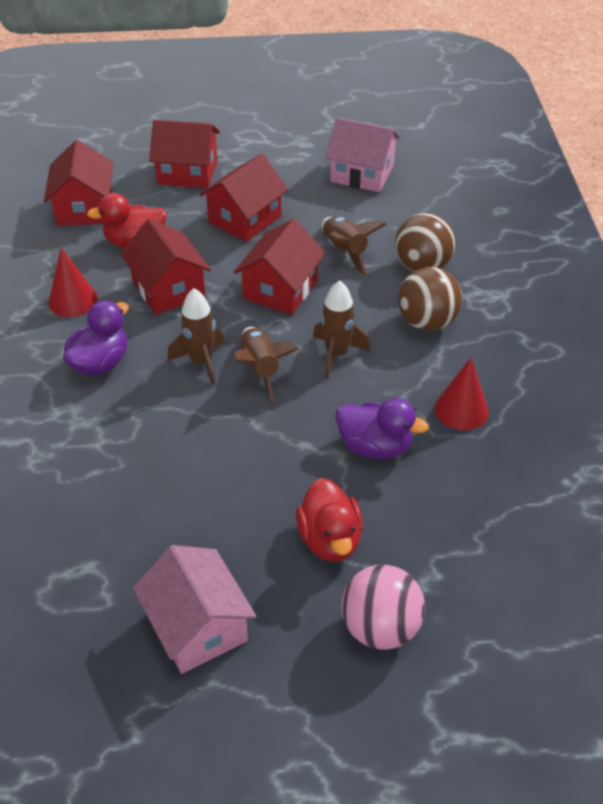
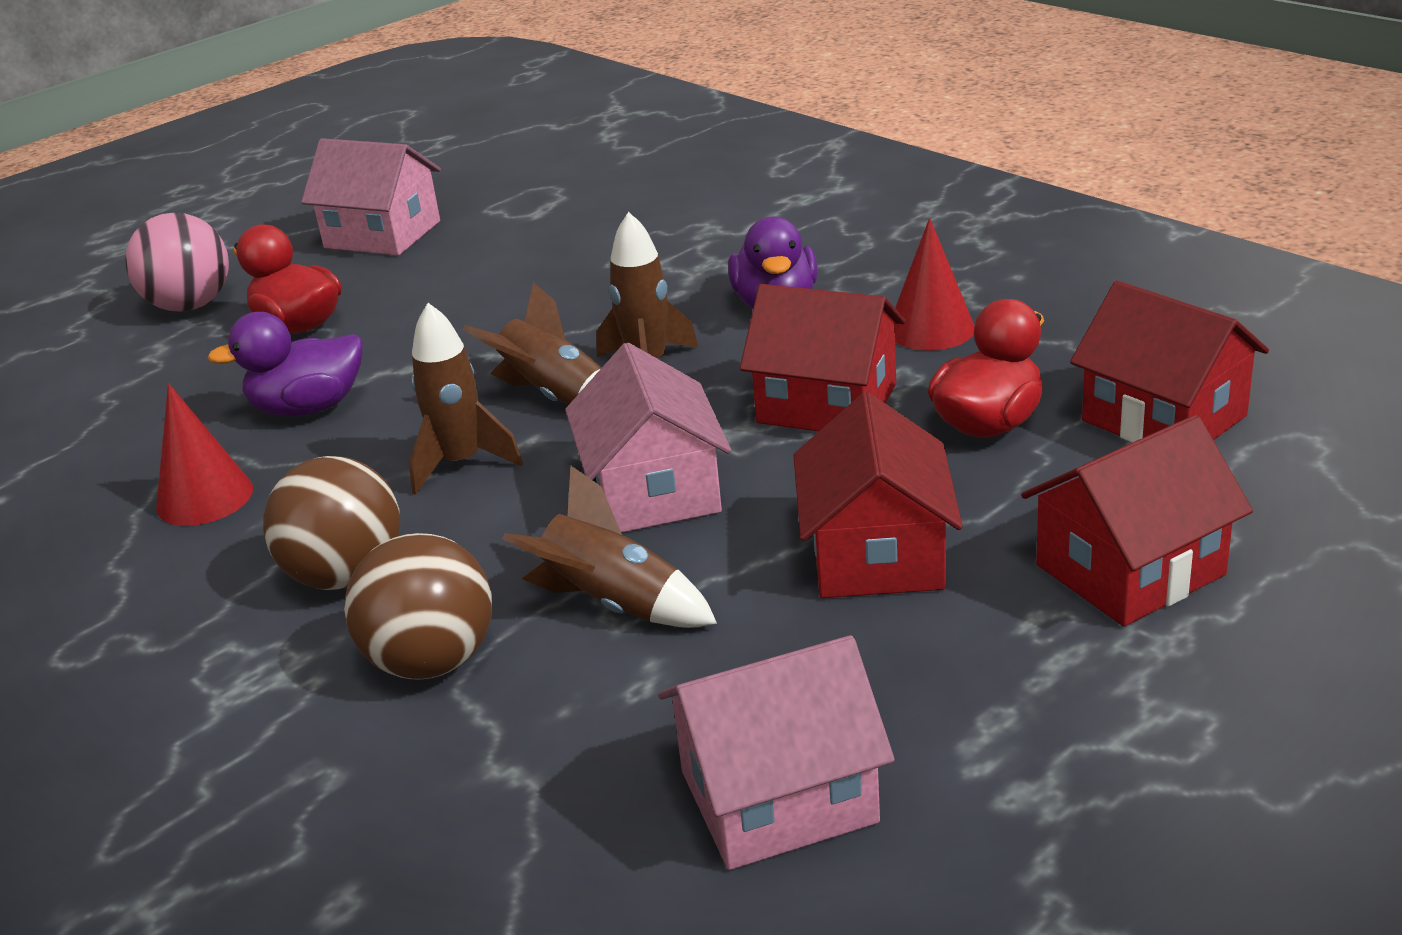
camera: 145 degrees right, 15 degrees down
(280, 289) = (653, 491): red house -> pink house

